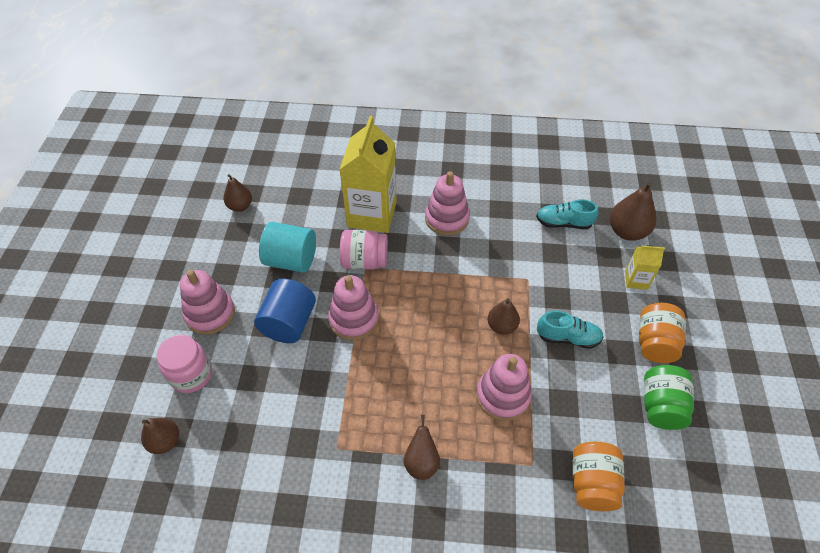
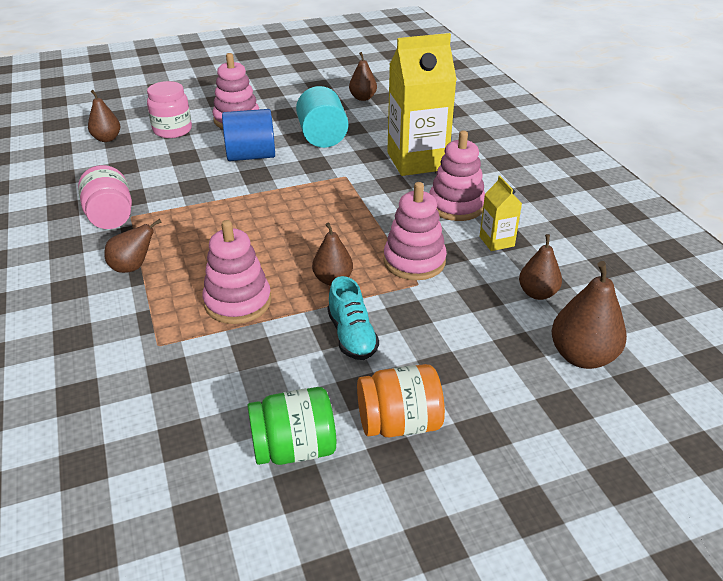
camera: 65 degrees right, 15 degrees down
(354, 319) = (278, 186): pink stacking toy -> pink stacking toy (414, 261)
(364, 261) = (353, 173): pink jar -> pink jar (110, 217)
(563, 223) = (537, 293): turquoise shoe -> brown pear
(592, 483) = (150, 400): orange jar -> none
(636, 280) = (498, 382): yellow carton -> yellow carton (496, 241)

